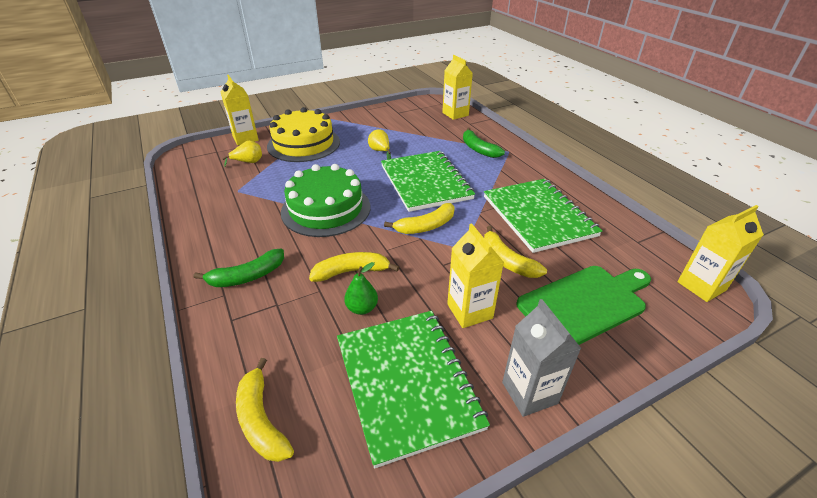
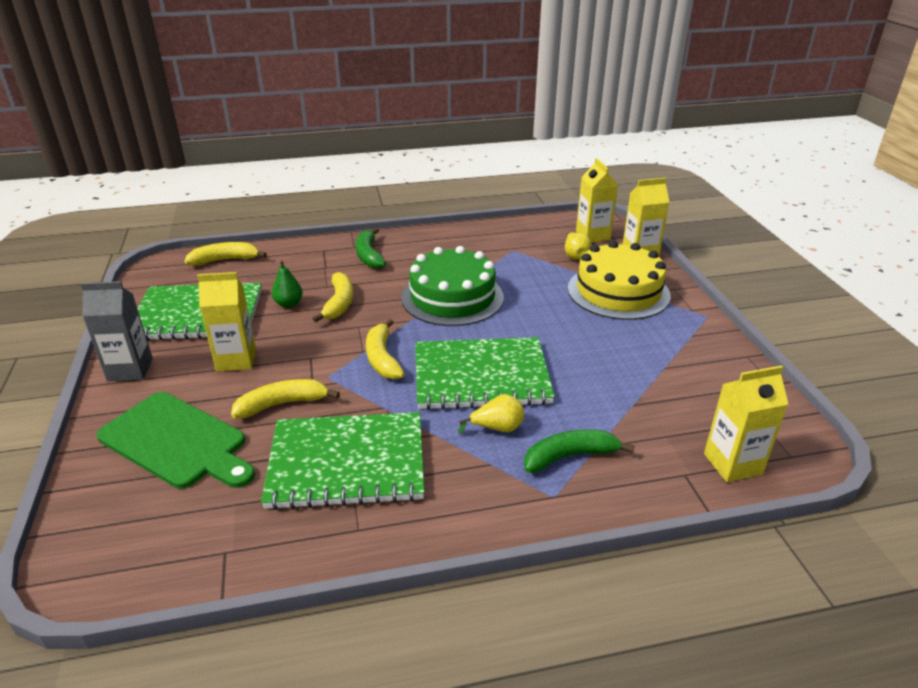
camera: 105 degrees right, 5 degrees down
(380, 151) = (583, 350): yellow pear -> yellow pear (497, 428)
(585, 303) = (177, 442): green cutting board -> green cutting board turned 45 degrees counterclockwise
(701, 286) = (102, 573): yellow carton -> yellow carton (592, 235)

